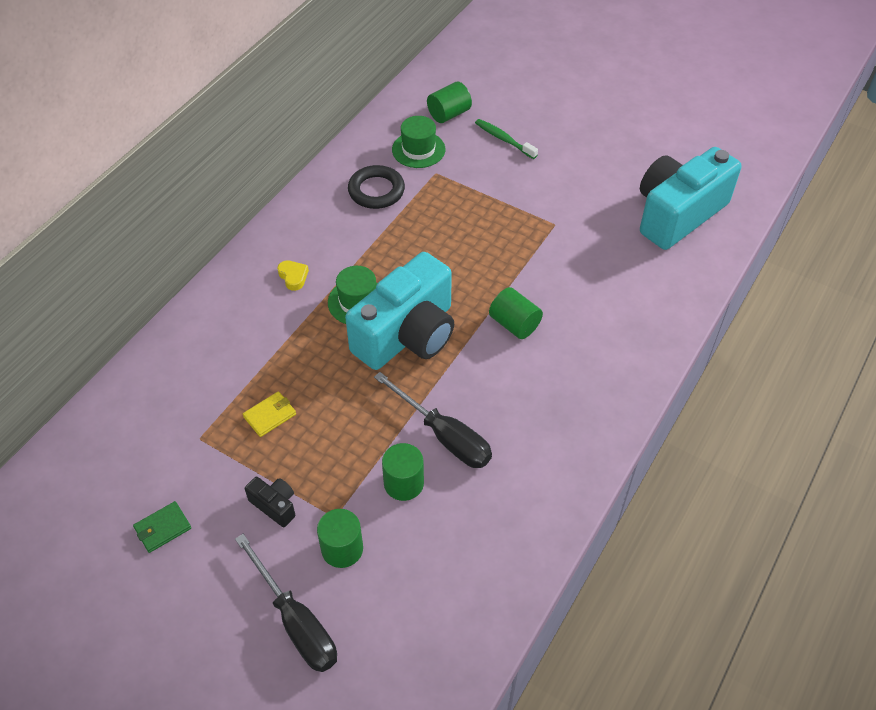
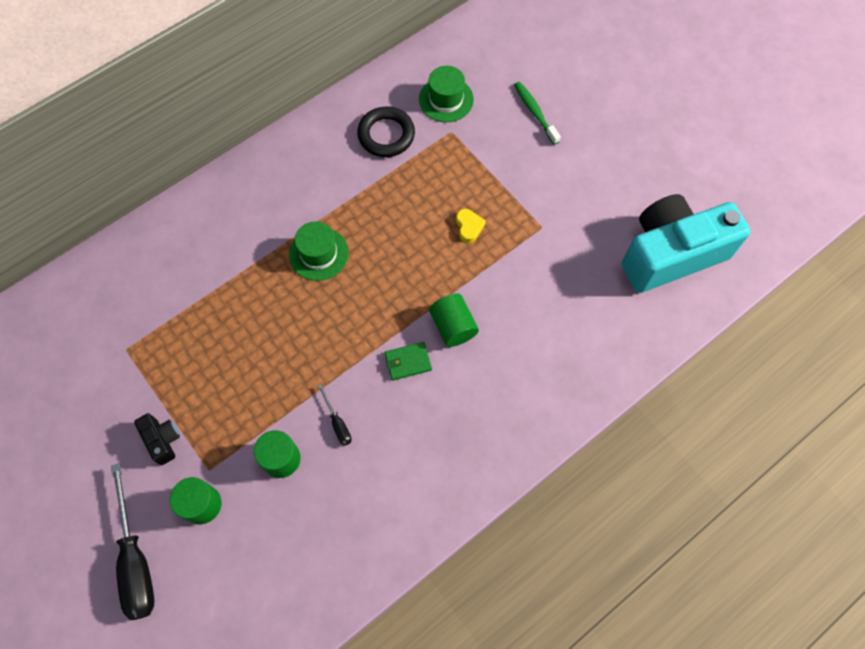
camera: 20 degrees right, 15 degrees up
(162, 528) = (62, 428): green wallet -> green wallet (408, 362)
(270, 415) = (194, 347): yellow wallet -> none
(293, 277) = (271, 207): yellow heart -> yellow heart (469, 227)
(407, 335) = (349, 304): turquoise camera -> none
(444, 436) = (337, 423): black screwdriver -> black screwdriver, size x0.47
(449, 114) = (493, 66): green cylinder -> none

